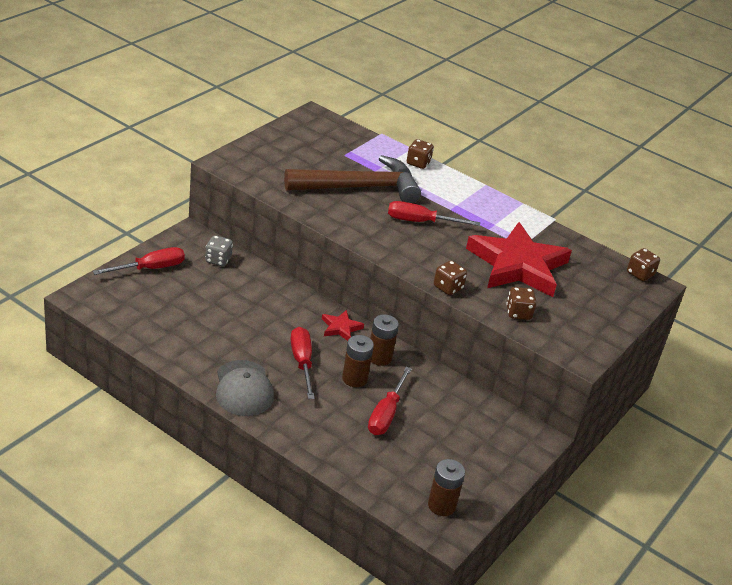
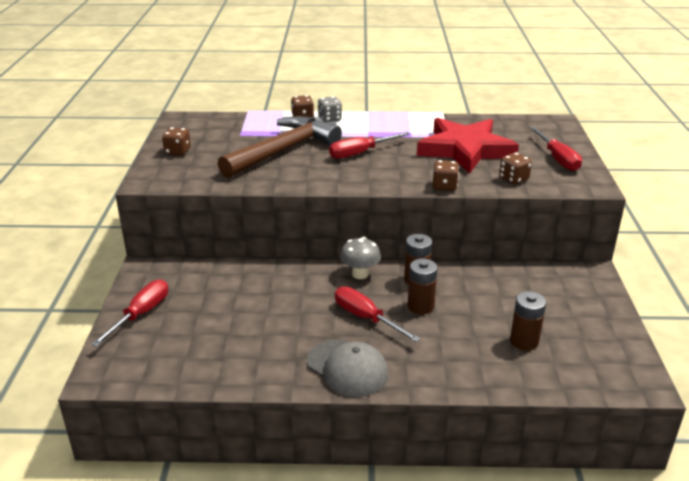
camera: 30 degrees left, 5 degrees down
(218, 260) = (195, 275): grey dice -> grey dice (329, 119)
(340, 328) = (360, 274): red star -> grey mushroom
(386, 414) = (478, 319): red screwdriver -> red screwdriver (557, 159)
(441, 505) = (609, 363): brown battery -> brown battery (524, 341)
(640, 274) = (541, 119): brown dice -> brown dice (178, 151)

